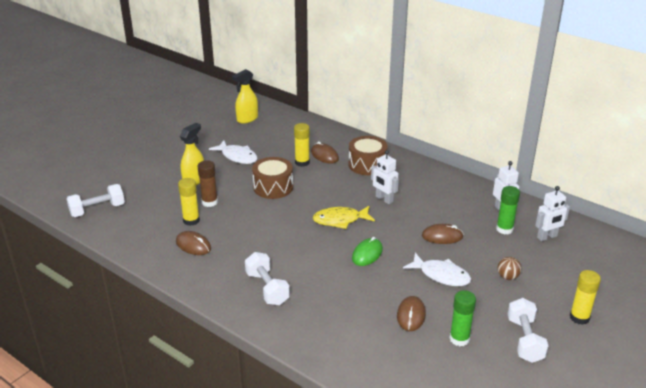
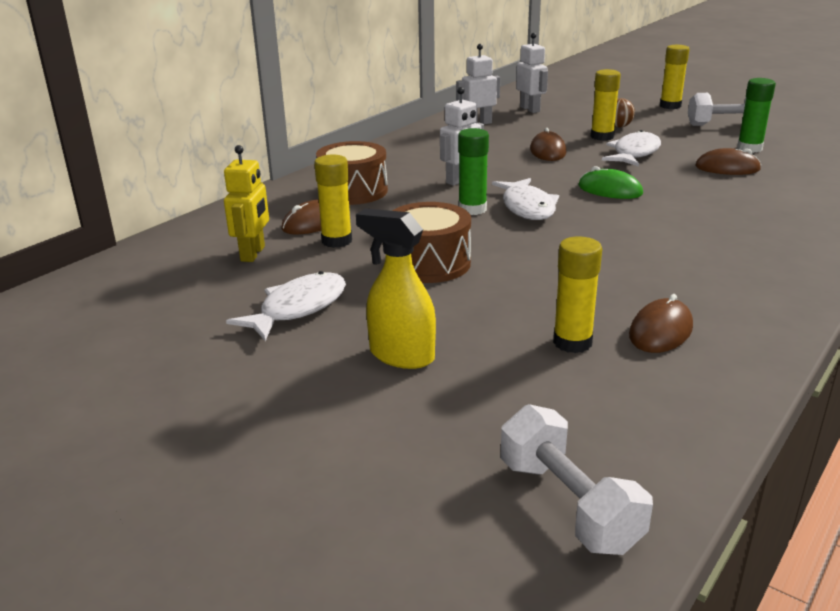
camera: 90 degrees left, 5 degrees down
(209, 202) = (494, 327): brown glue stick -> none
(247, 119) = (112, 309): yellow spray bottle -> none
(267, 288) = (742, 253): white dumbbell -> none
(291, 143) = (253, 254): none -> yellow robot
(340, 220) = (527, 207): yellow fish -> white fish
(479, 265) = (602, 137): none -> yellow glue stick
(504, 229) = (520, 124): green glue stick -> green glue stick (472, 209)

